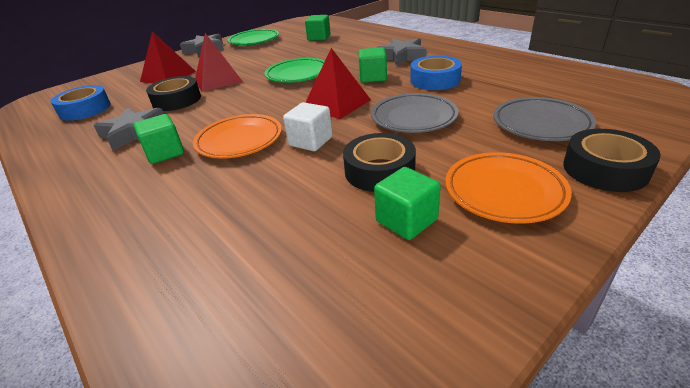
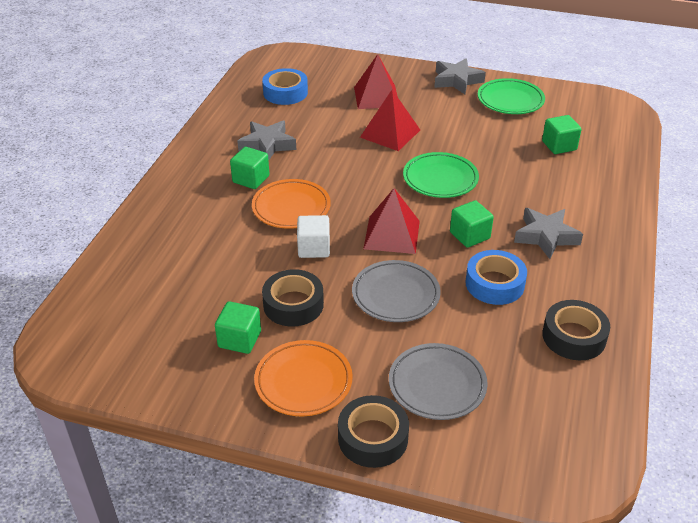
camera: 55 degrees right, 5 degrees up
(177, 100) = (333, 133): black tape -> black tape (574, 336)

